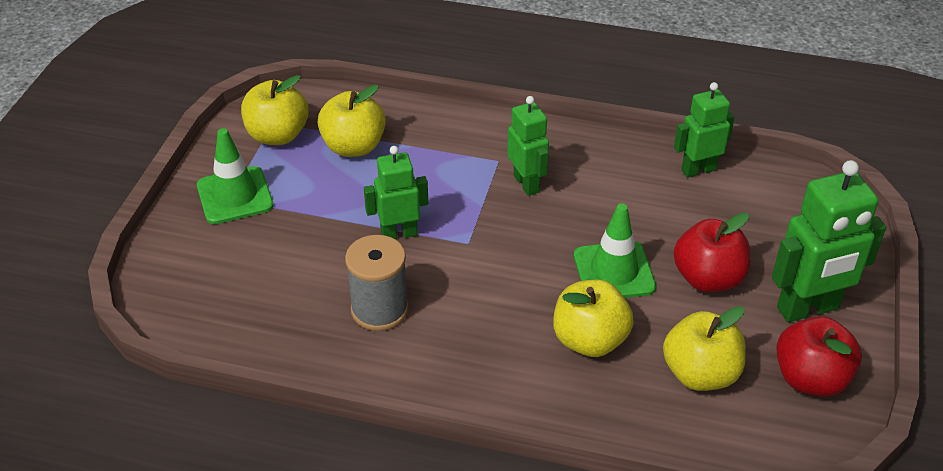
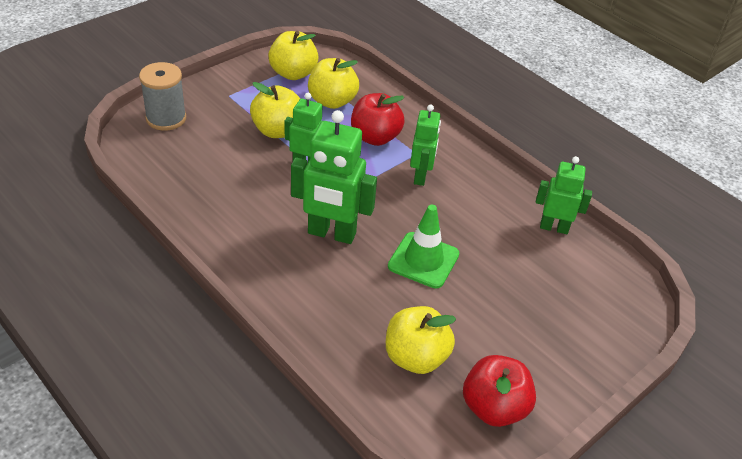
camera: 30 degrees right, 0 degrees up
(235, 196) = (233, 95): green traffic cone -> none
(379, 309) = (249, 202): grey spool -> grey spool (166, 118)
(589, 340) = (361, 293): yellow apple -> yellow apple (277, 130)
(708, 278) = (486, 300): red apple -> red apple (375, 137)
(808, 309) = (542, 361): green robot -> green robot (331, 234)

